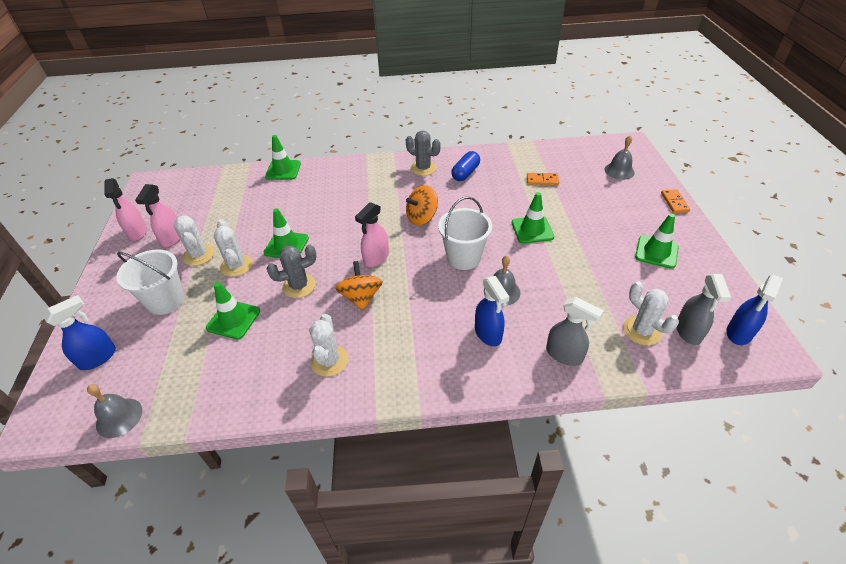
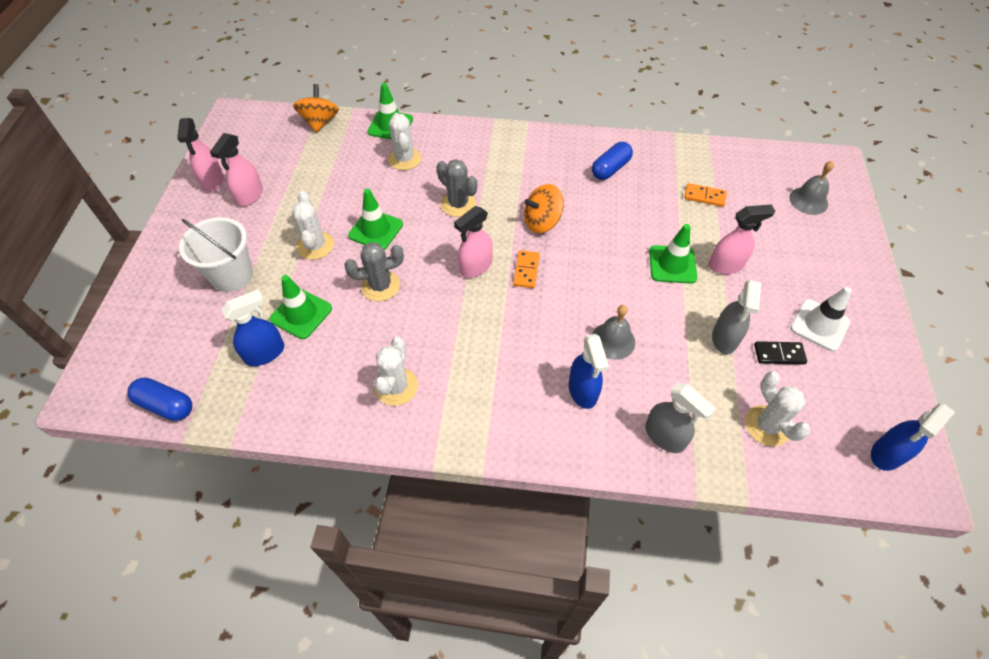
camera: 10 degrees right, 10 degrees up
(98, 358) = (153, 331): blue spray bottle -> blue spray bottle (265, 353)
(119, 417) = (166, 405): grey bell -> blue capsule
(199, 255) = (276, 223): white cactus -> white cactus (404, 159)
(361, 297) = (447, 315): orange spinning top -> orange spinning top (320, 122)
(423, 168) = (560, 152): grey cactus -> grey cactus (458, 204)
(463, 257) = (579, 286): white bucket -> none
(573, 223) = (726, 265): none -> pink spray bottle
(633, 278) = (779, 354): none -> black domino
(656, 252) = (819, 325): green traffic cone -> white traffic cone
(674, 202) = (866, 260): orange domino -> orange domino (526, 270)
(688, 331) = (824, 439): grey spray bottle -> grey spray bottle (724, 338)

